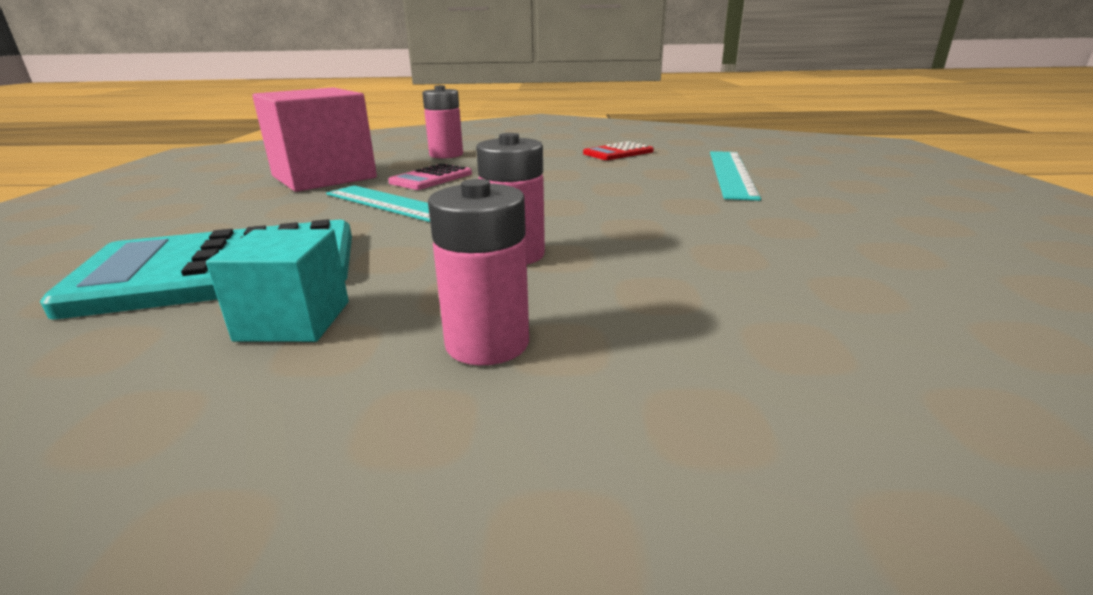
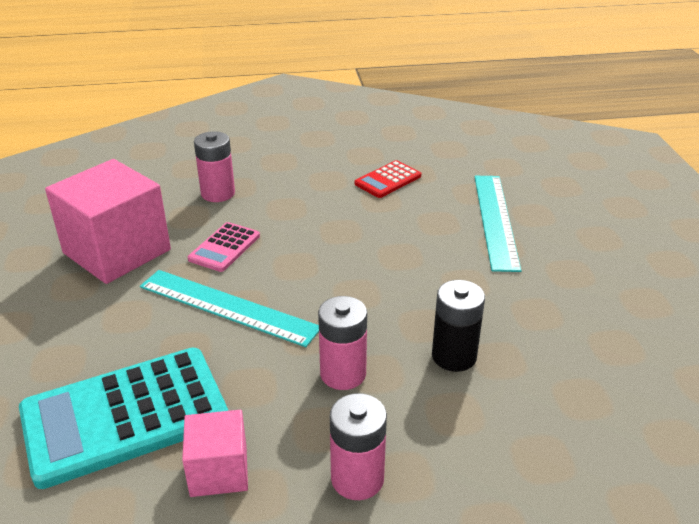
camera: 10 degrees left, 10 degrees up
(294, 321) = (219, 471): turquoise cube -> pink cube
(666, 249) = (454, 356): none -> black battery

